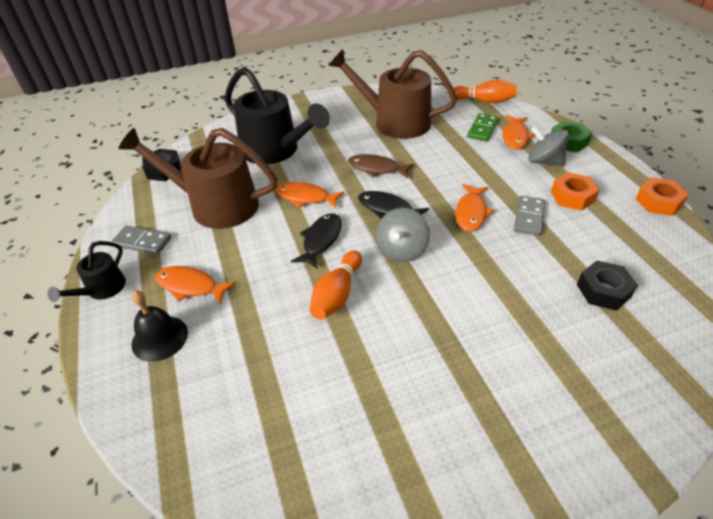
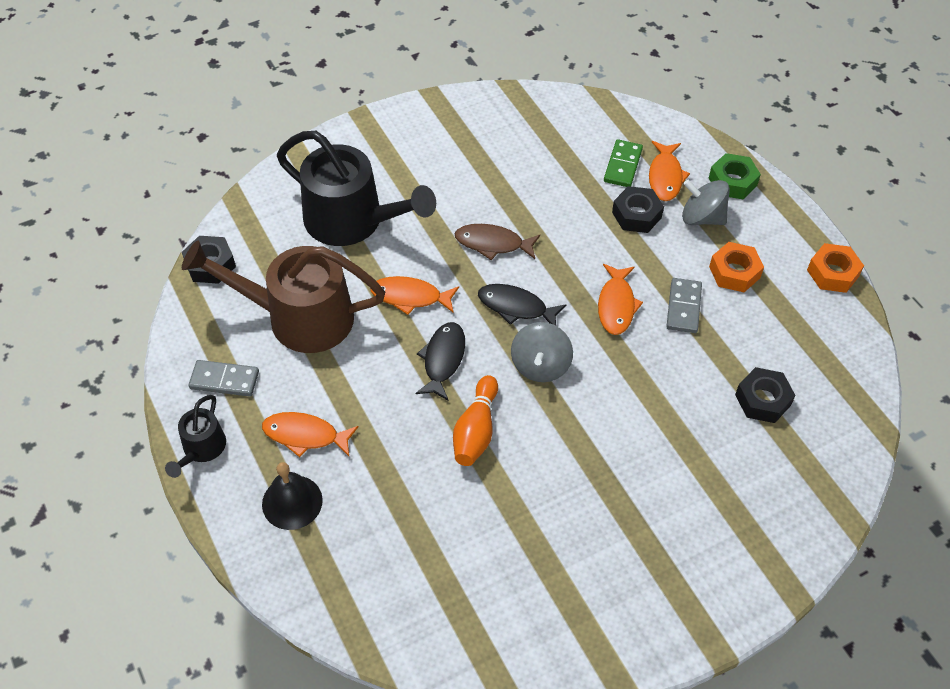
camera: 10 degrees left, 10 degrees up
(395, 122) = (505, 158): brown watering can -> none
(484, 101) = (623, 111): orange bowling pin -> none
(491, 157) = (636, 215): none -> black nut

